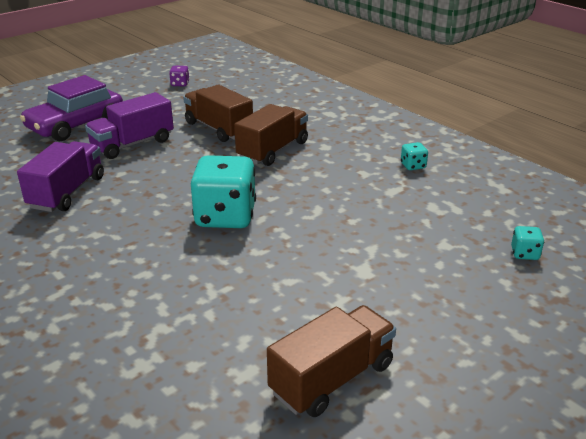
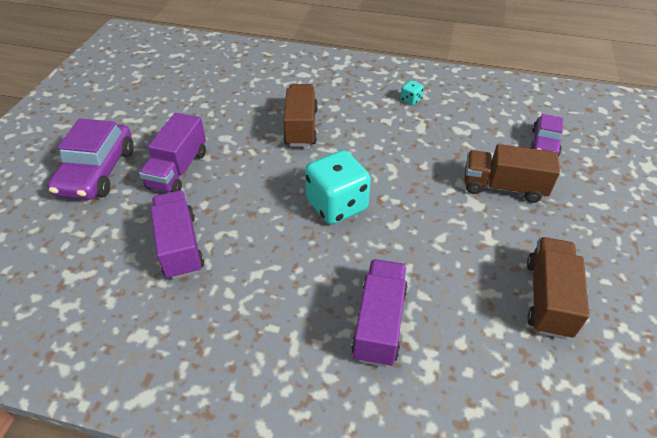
camera: 35 degrees left, 15 degrees up
(143, 313) = (379, 322): none -> purple truck
(180, 84) = (144, 89): purple dice -> none
(218, 129) = (234, 123): brown truck -> brown truck (503, 187)
(525, 254) = (544, 143): turquoise dice -> purple car

